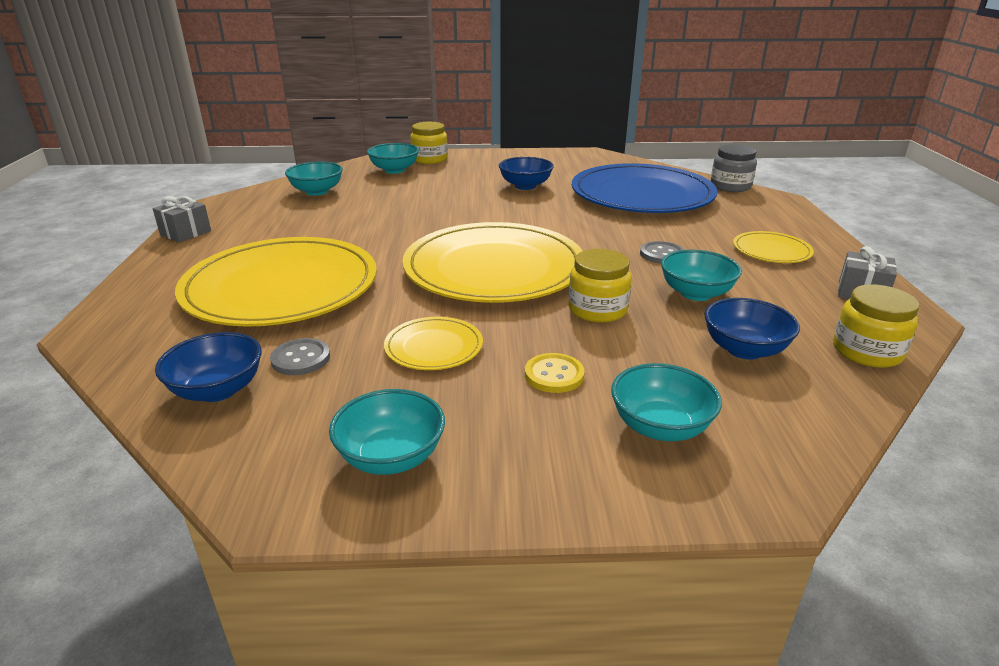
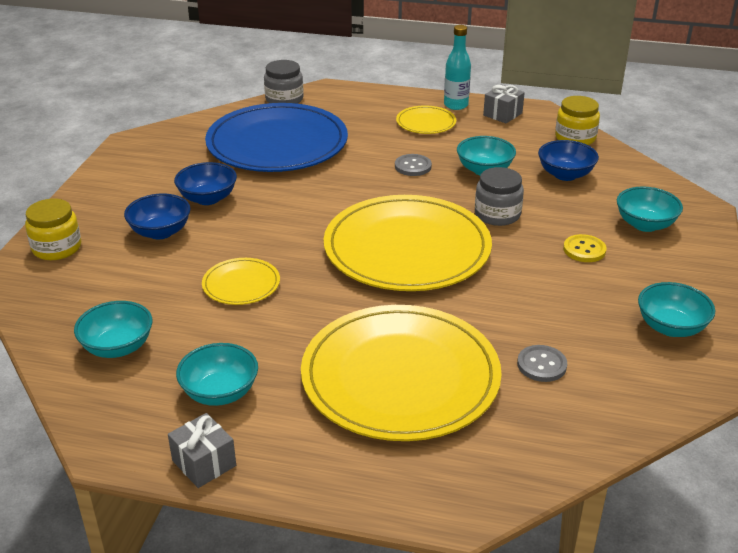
camera: 75 degrees left, 5 degrees up
(218, 390) = (582, 410): blue bowl -> blue bowl (160, 232)
(394, 170) = (79, 279): turquoise bowl -> turquoise bowl (220, 392)
(434, 347) = (537, 296): yellow plate -> yellow plate (241, 284)
(597, 309) = (497, 214): yellow jar -> grey jar
(841, 262) = (456, 105): none -> turquoise bottle

